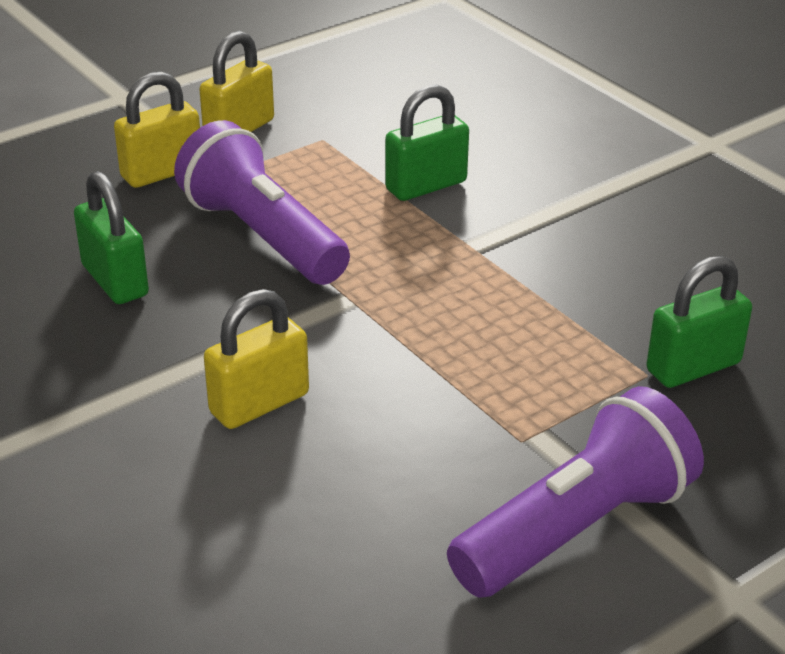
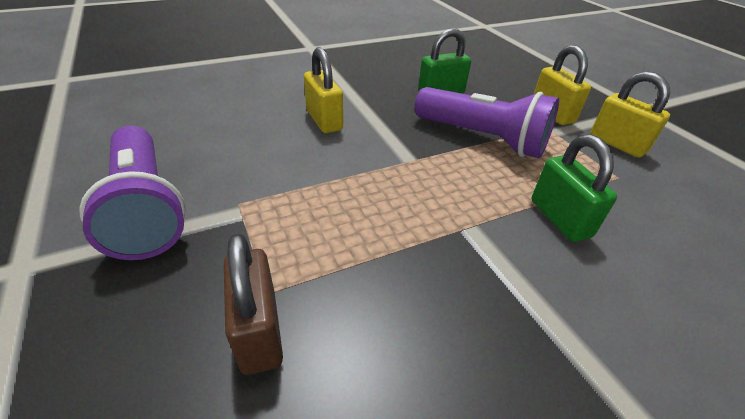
camera: 100 degrees right, 5 degrees up
(262, 236) = (482, 138): purple flashlight -> purple flashlight turned 60 degrees clockwise
(693, 367) = (259, 331): green padlock -> brown padlock

